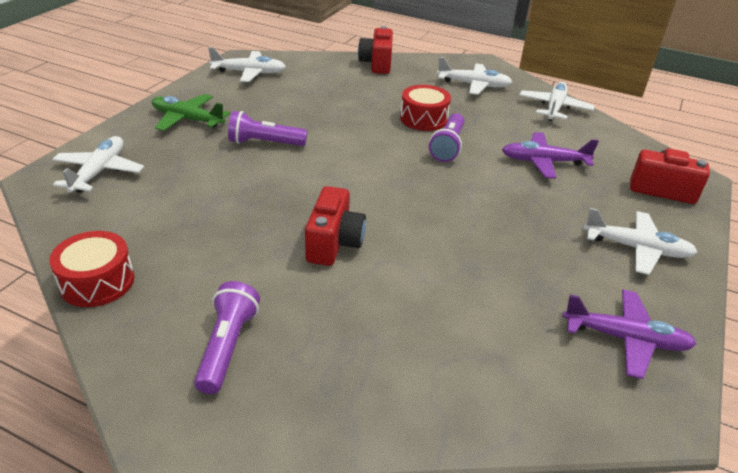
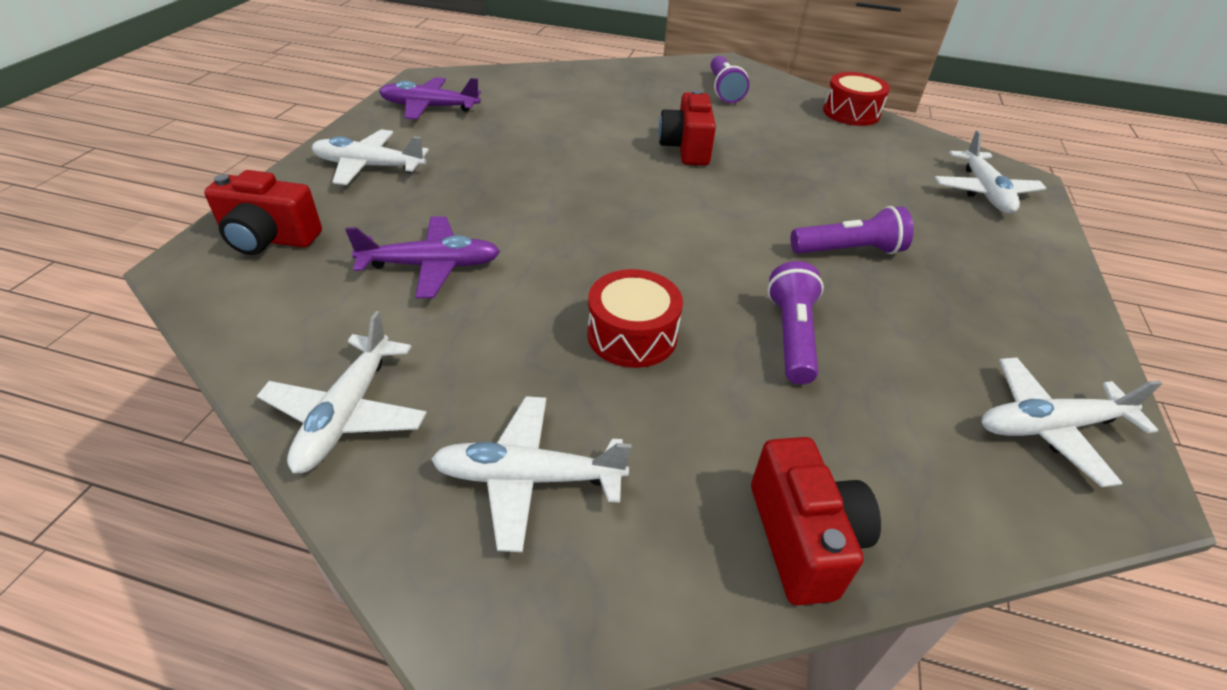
camera: 170 degrees right, 5 degrees up
(187, 119) = (996, 279): green plane -> none
(448, 146) = (582, 277): purple flashlight -> purple flashlight (791, 336)

